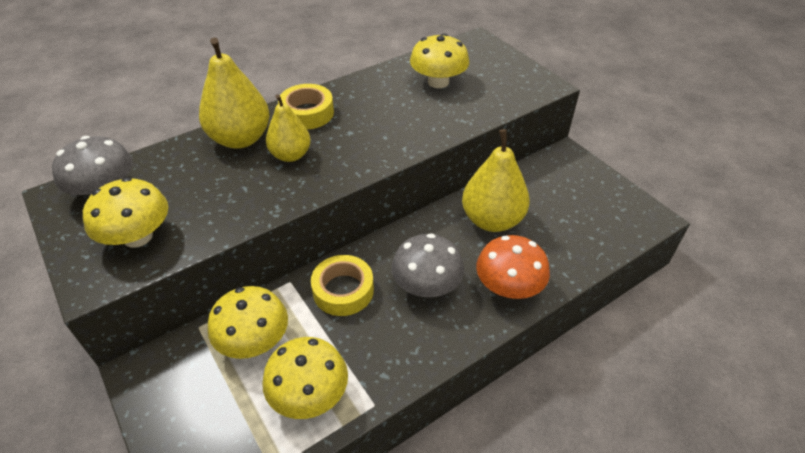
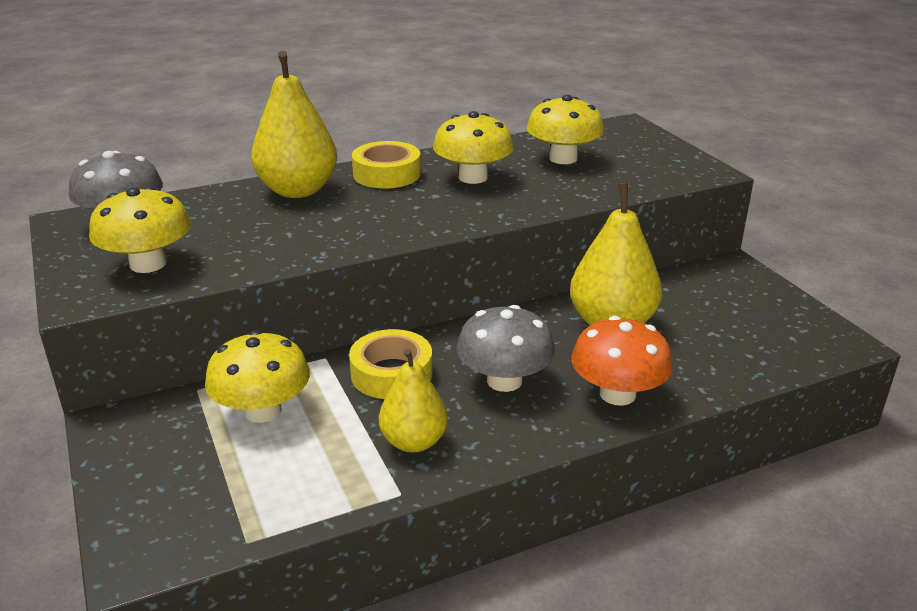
camera: 10 degrees right, 15 degrees down
(290, 155) = (354, 209): yellow pear -> yellow pear (413, 442)
(309, 394) = (318, 472): yellow mushroom -> yellow mushroom (473, 177)

